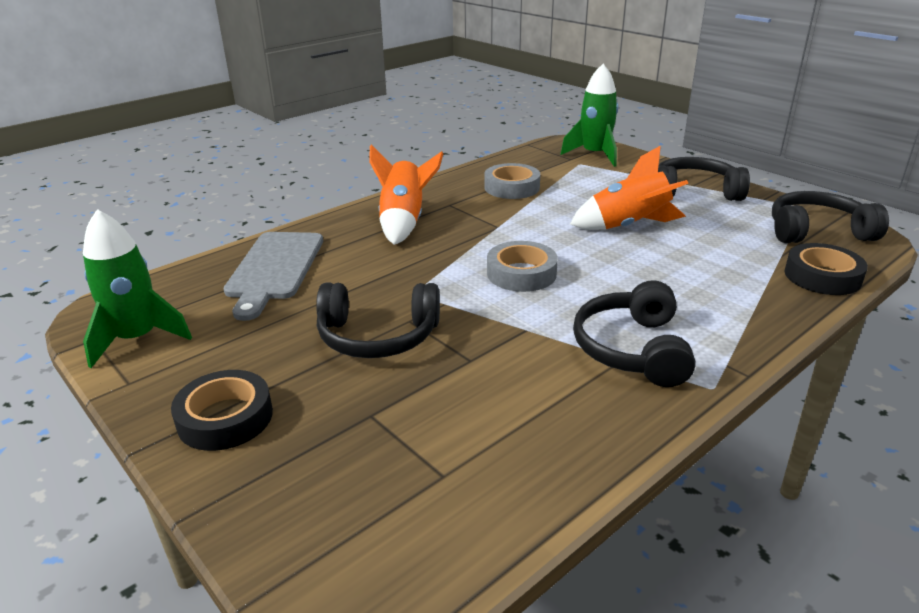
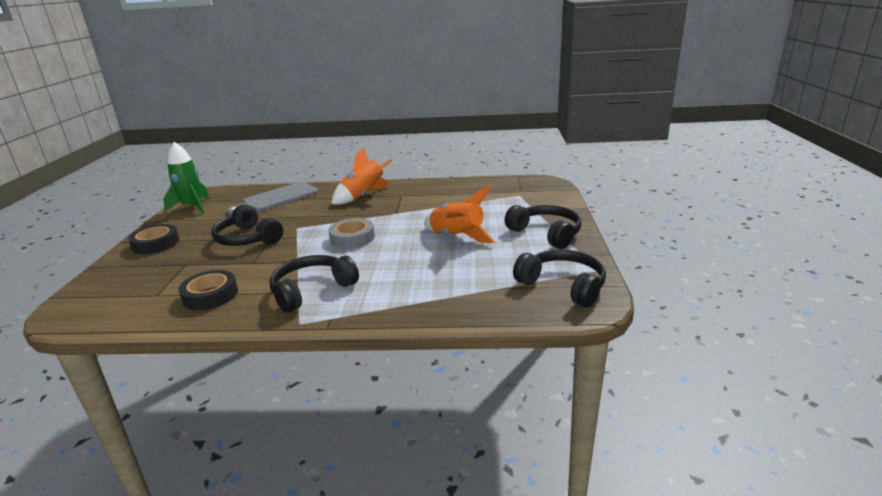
camera: 45 degrees right, 5 degrees down
(512, 187) = (449, 196): grey tape -> none
(594, 155) = (540, 193): green rocket -> none
(822, 276) = (492, 309): black tape -> black tape (210, 295)

